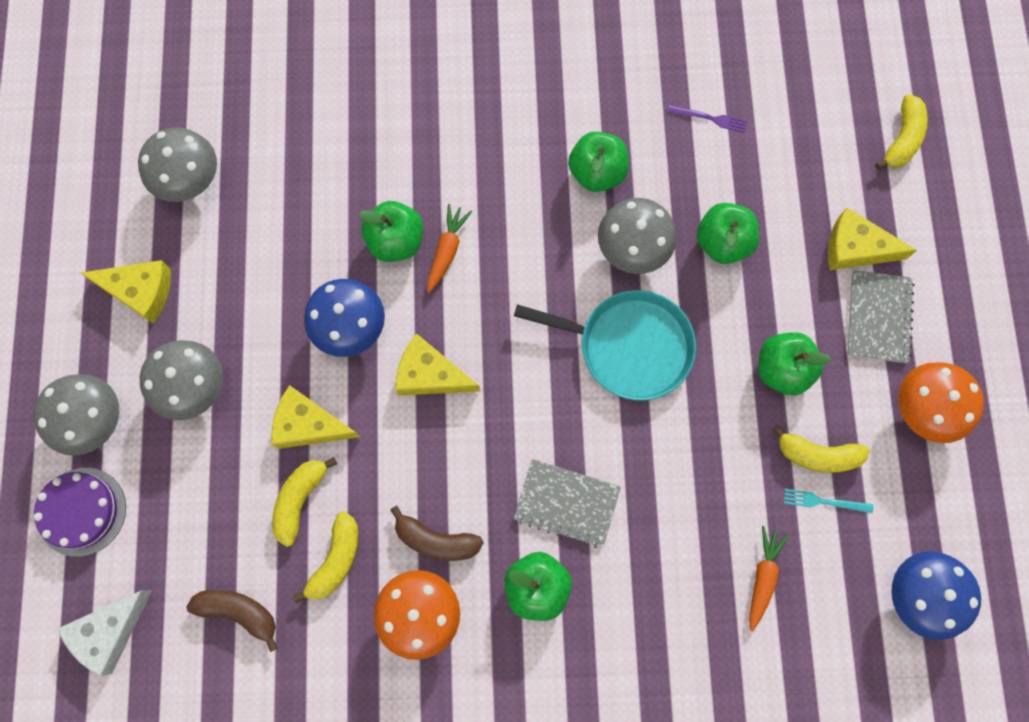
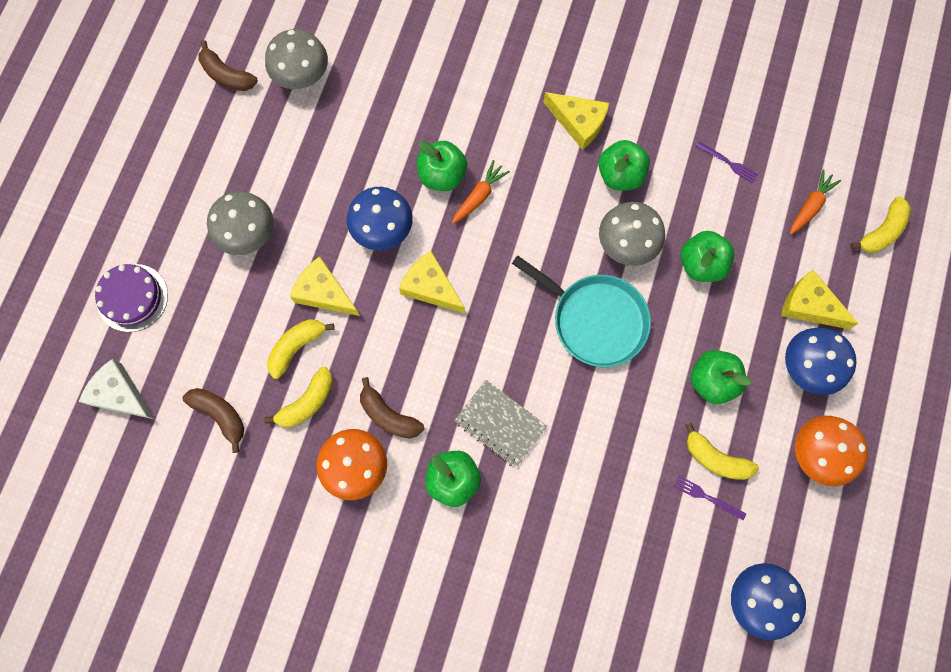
camera: 20 degrees right, 0 degrees up
(94, 421) = (165, 233): grey mushroom -> none
(99, 209) = (227, 75): none -> brown banana
(109, 632) = (120, 394): white cheese -> white cheese turned 60 degrees clockwise
(140, 291) = (235, 148): yellow cheese -> yellow cheese (578, 122)
(763, 577) = (634, 538): orange carrot -> orange carrot (810, 206)
(824, 501) = (707, 497): turquoise fork -> purple fork
(878, 317) = (807, 367): grey notebook -> blue mushroom

